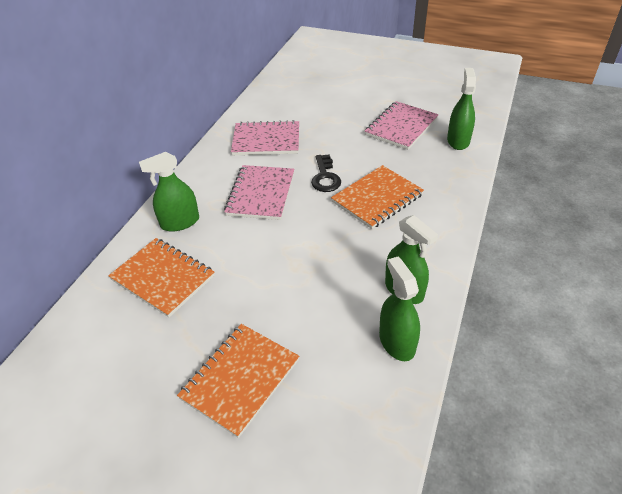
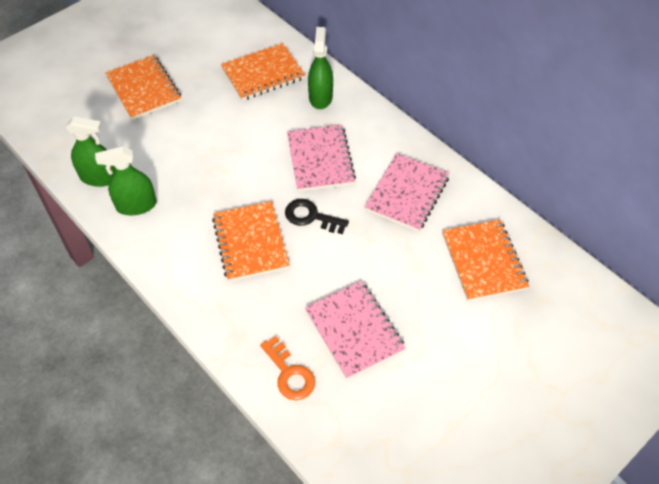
camera: 115 degrees right, 10 degrees up
(261, 194) = (320, 160): pink notebook -> pink notebook turned 45 degrees clockwise
(302, 97) = (483, 261): none -> orange notebook
(458, 141) = (289, 373): green spray bottle -> orange key

